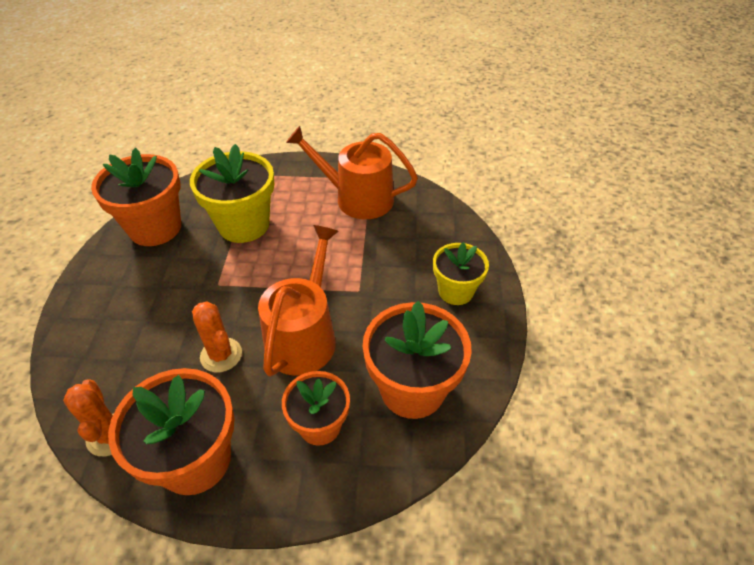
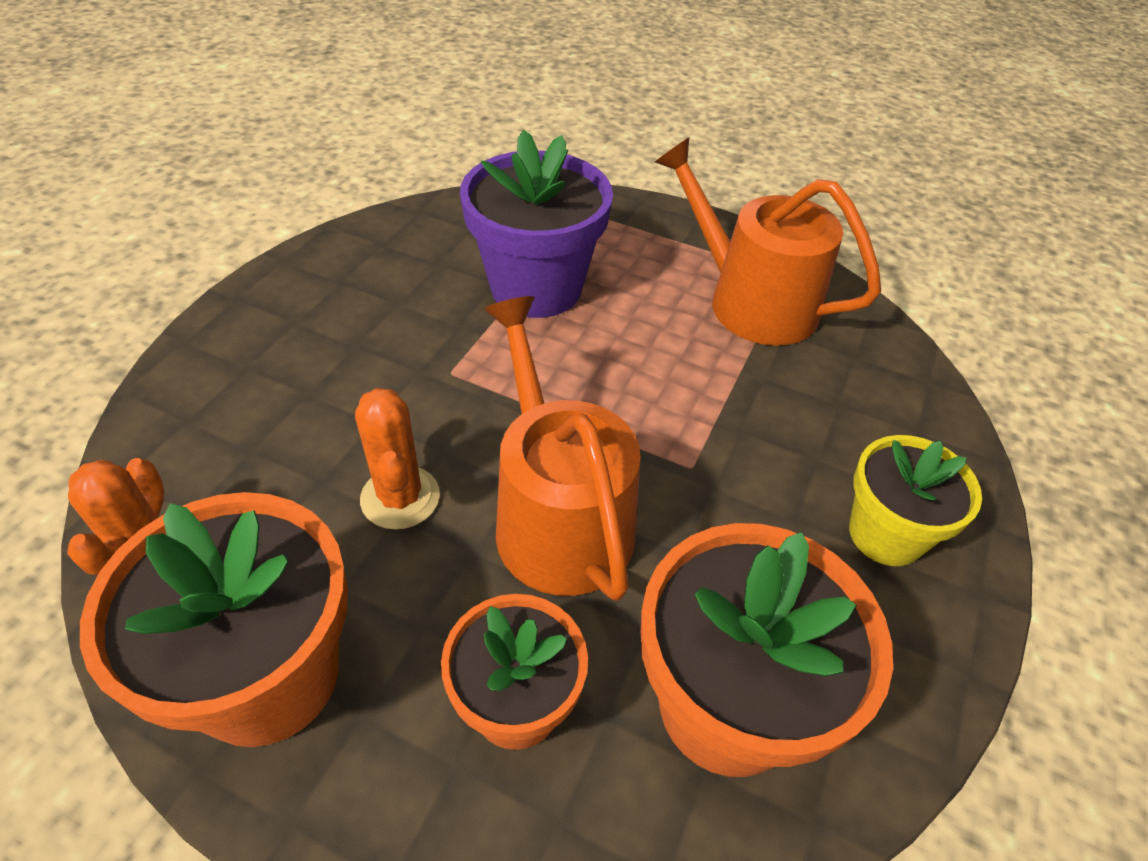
camera: 20 degrees right, 0 degrees up
(155, 228) = (395, 251): orange flower pot -> none
(244, 225) = (536, 287): yellow flower pot -> purple flower pot
(304, 336) = (558, 516): orange watering can -> orange watering can turned 60 degrees counterclockwise

